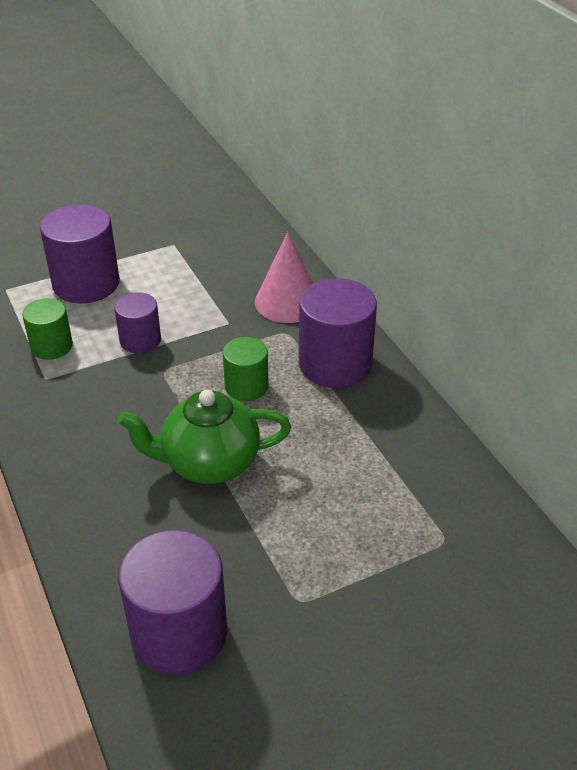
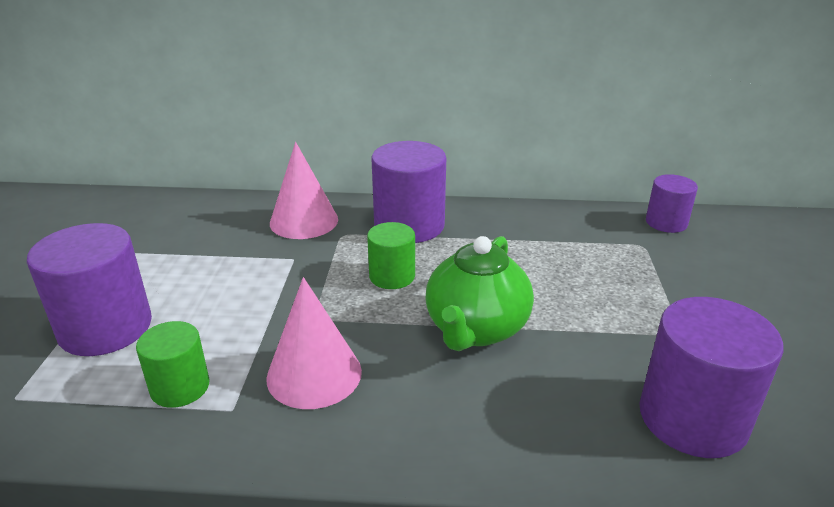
camera: 60 degrees left, 10 degrees down
(100, 399) = (314, 374): none -> pink cone
(140, 340) = (252, 318): purple cylinder -> purple cylinder (666, 222)

